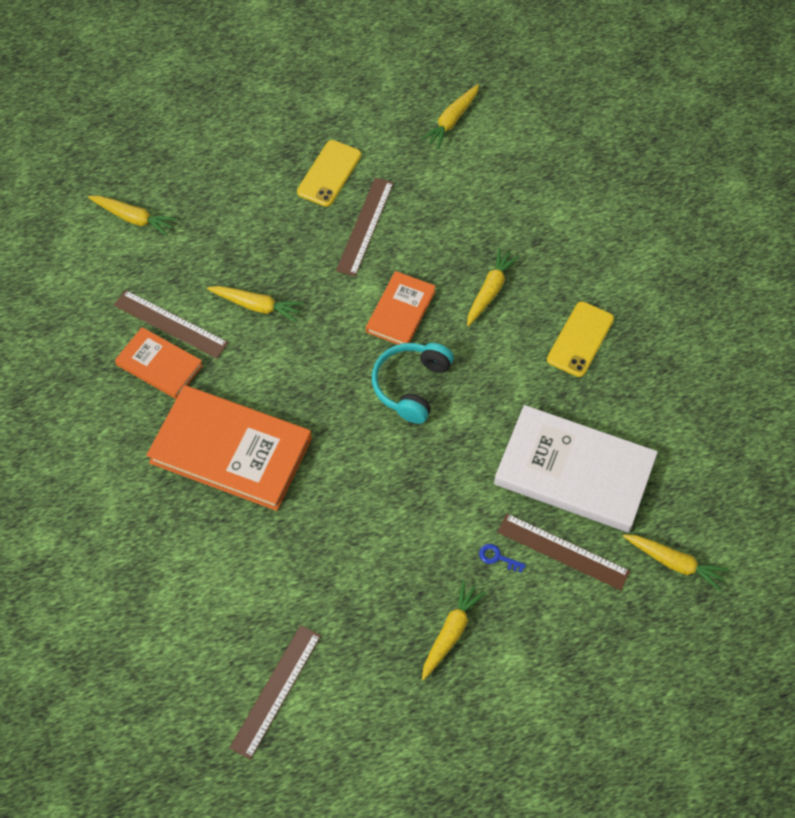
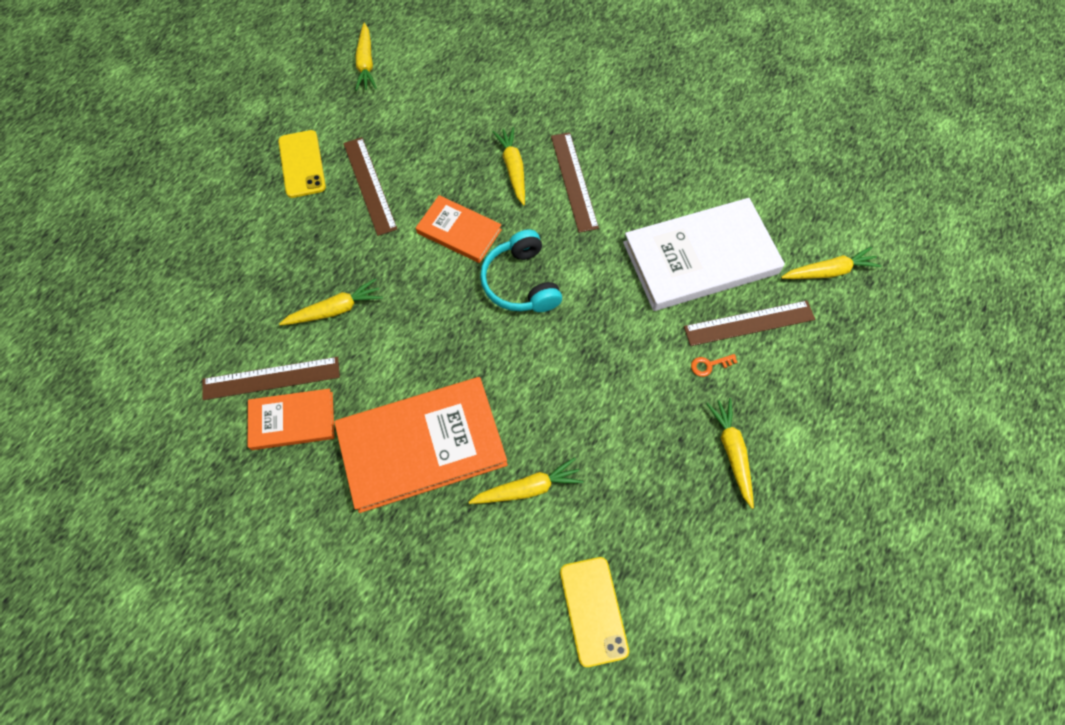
camera: 40 degrees left, 5 degrees up
(133, 218) = (156, 313): yellow carrot -> yellow carrot (528, 488)
(276, 690) = (647, 619): brown ruler -> brown ruler (574, 181)
(401, 311) = (459, 231): orange book -> orange book turned 45 degrees counterclockwise
(498, 557) = (709, 365): blue key -> orange key
(580, 339) = (612, 159): yellow phone -> yellow phone (593, 610)

